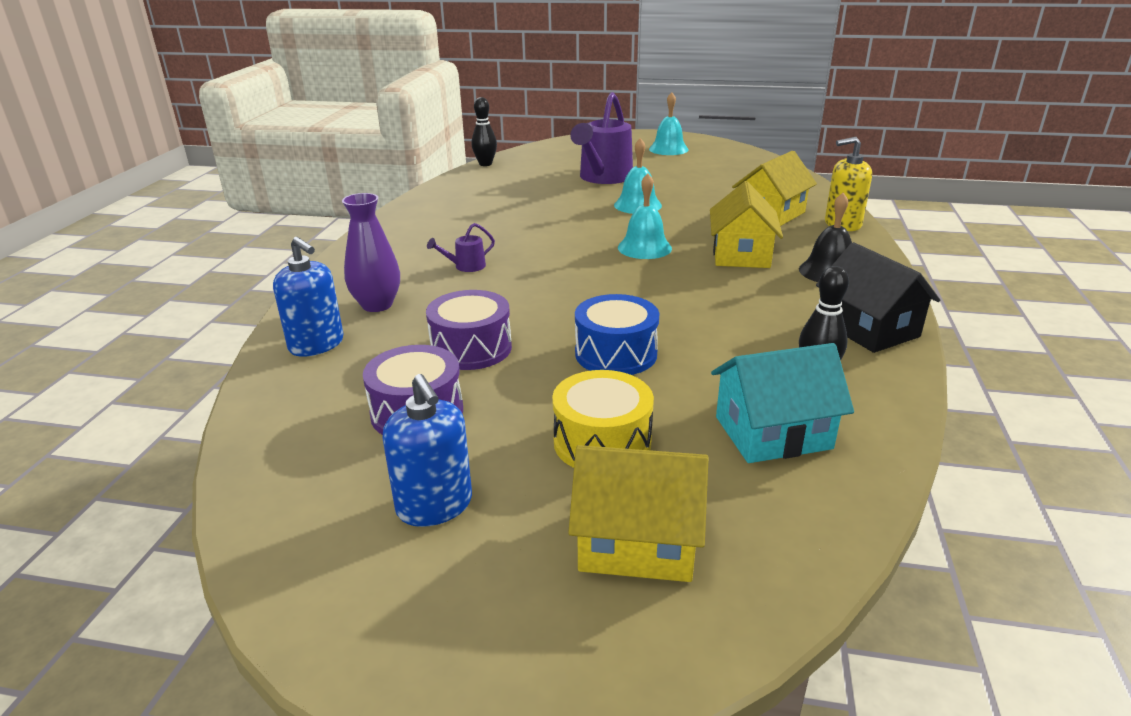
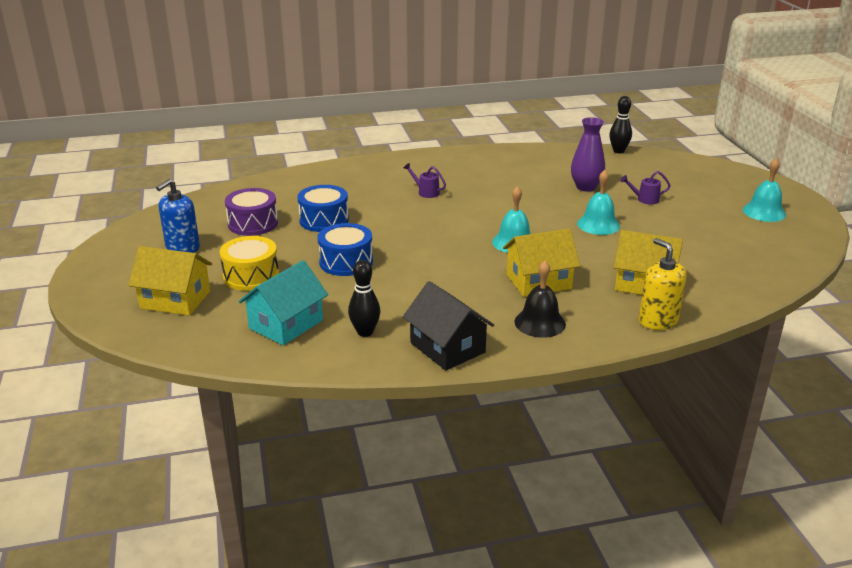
camera: 65 degrees right, 0 degrees up
(316, 344) = (301, 182): blue soap dispenser -> none
(377, 305) = (355, 182): purple vase -> purple vase (586, 187)
(471, 348) = (324, 220): purple drum -> blue drum
(603, 178) = (644, 199): purple watering can -> purple watering can, size x0.43
(637, 542) = (175, 300): yellow house -> yellow house turned 60 degrees counterclockwise
(773, 433) = (286, 324): turquoise house -> turquoise house turned 75 degrees clockwise
(868, 328) = (447, 347): black house -> black house turned 75 degrees counterclockwise

